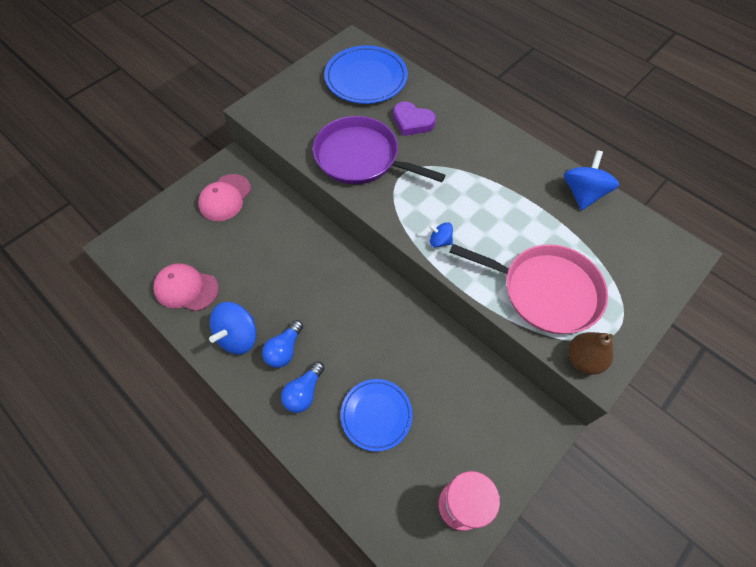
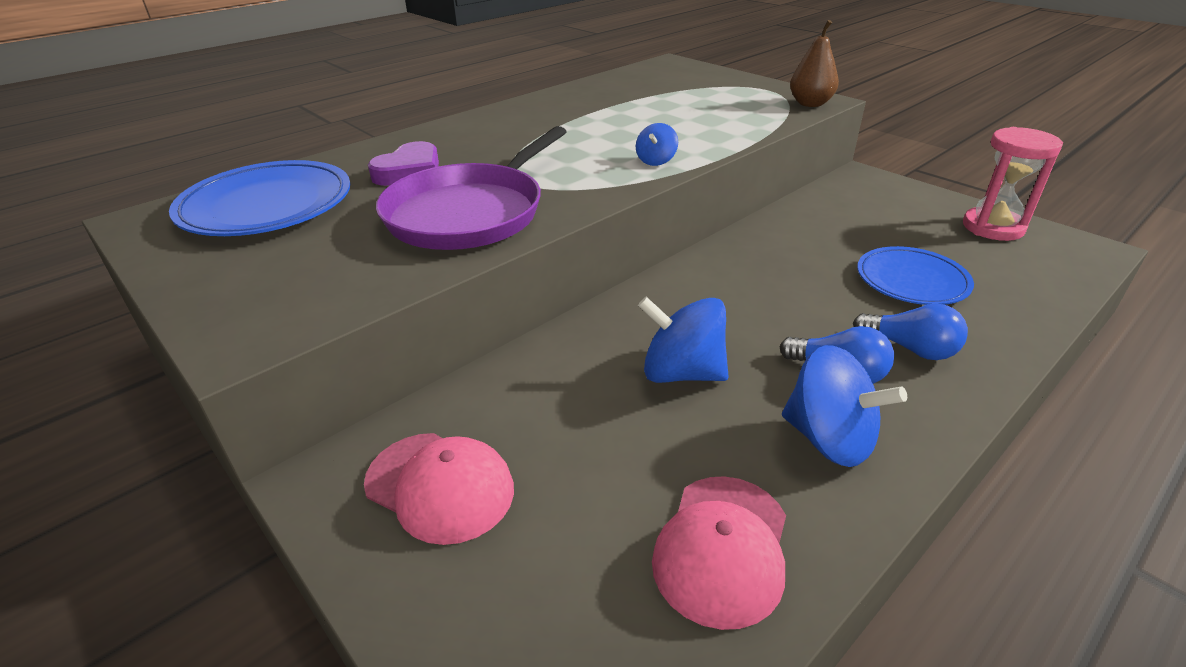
camera: 85 degrees left, 25 degrees down
(545, 291) = (727, 113): pink pan -> none
(583, 193) = (586, 90): blue spinning top -> blue spinning top (681, 373)

